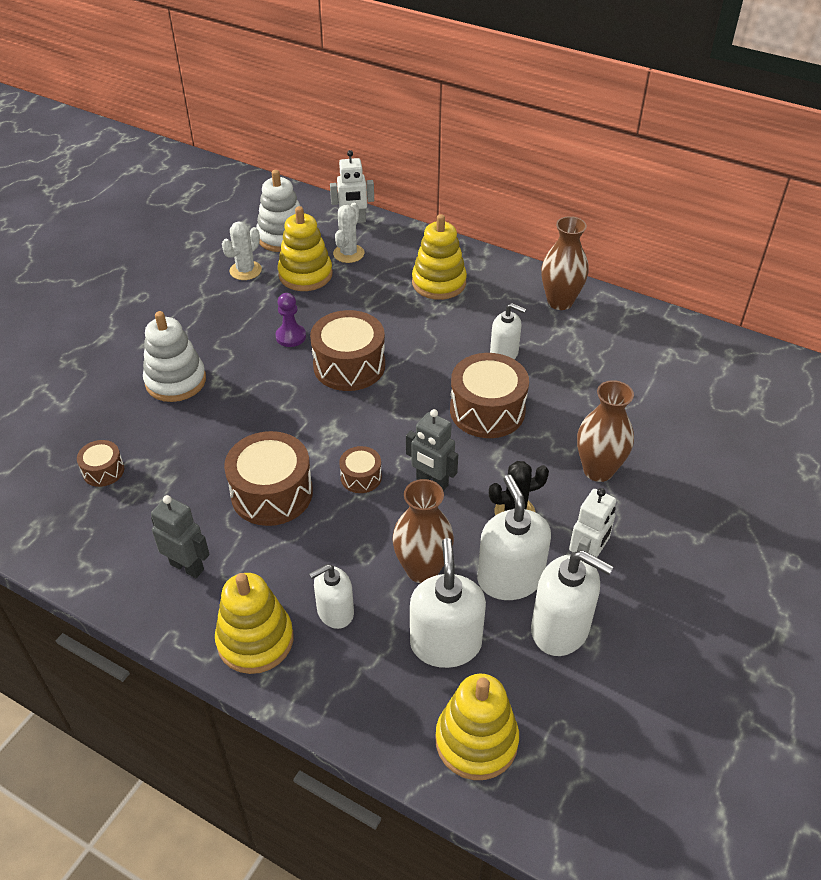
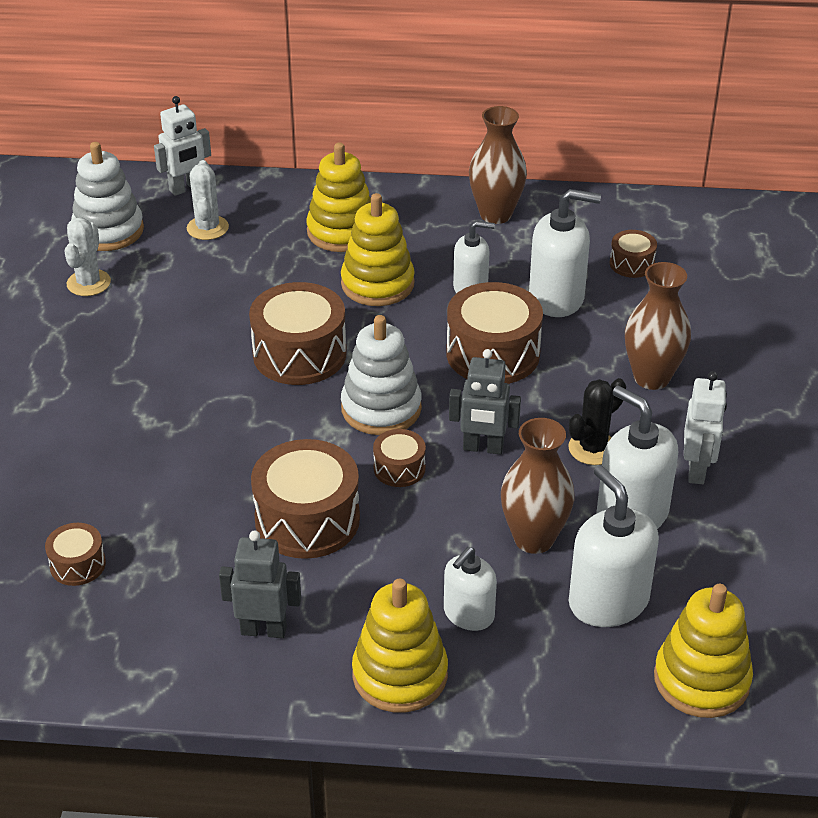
camera: 25 degrees left, 5 degrees down
(176, 381) = (94, 436): white stacking toy -> white stacking toy (381, 408)
(291, 336) = (204, 342): purple pawn -> none
(305, 275) = (170, 267): yellow stacking toy -> yellow stacking toy (377, 284)
(560, 628) = (714, 544): white soap dispenser -> white soap dispenser (557, 298)
(641, 372) = (631, 264): none -> brown drum

